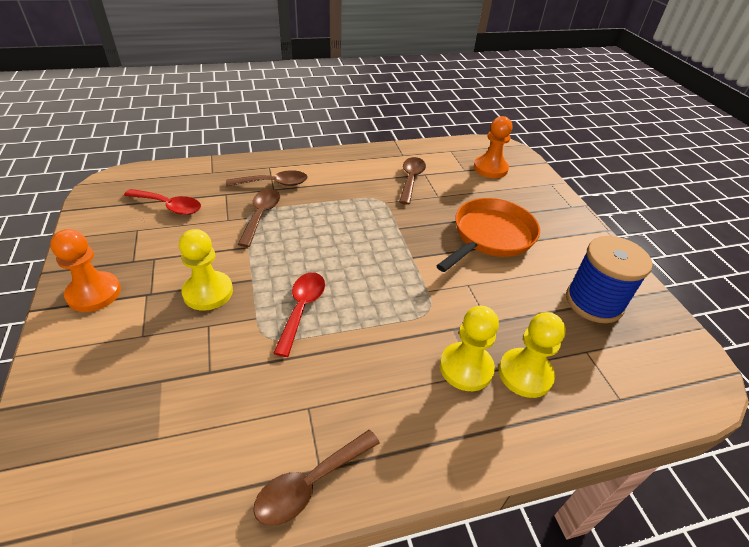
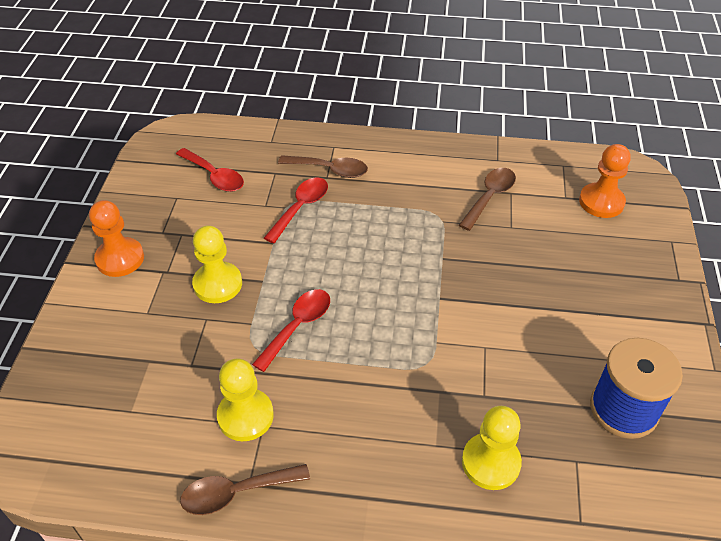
camera: 25 degrees right, 5 degrees up
(261, 215) = (300, 208): brown spoon -> red spoon
(466, 368) = (431, 436): yellow pawn -> yellow pawn (245, 416)
(490, 236) = (546, 295): orange pan -> none

